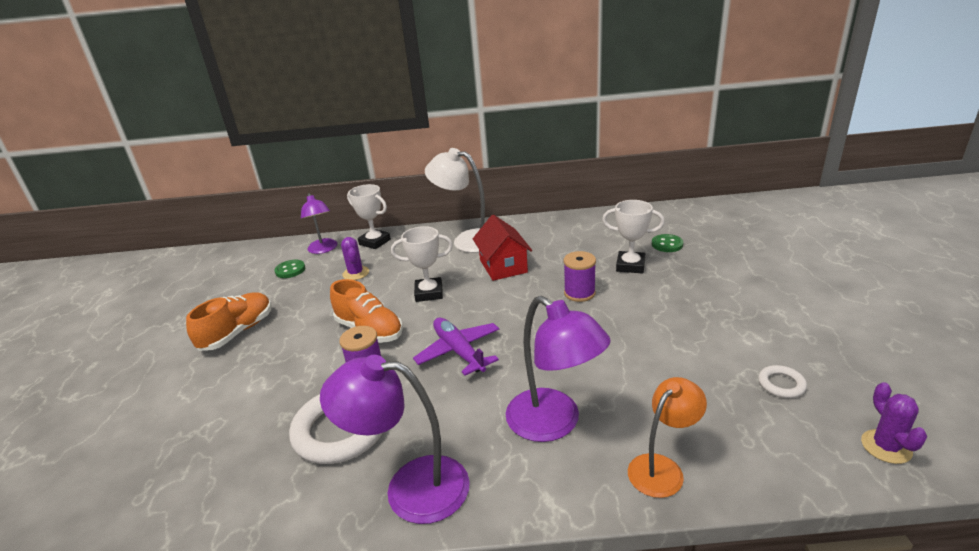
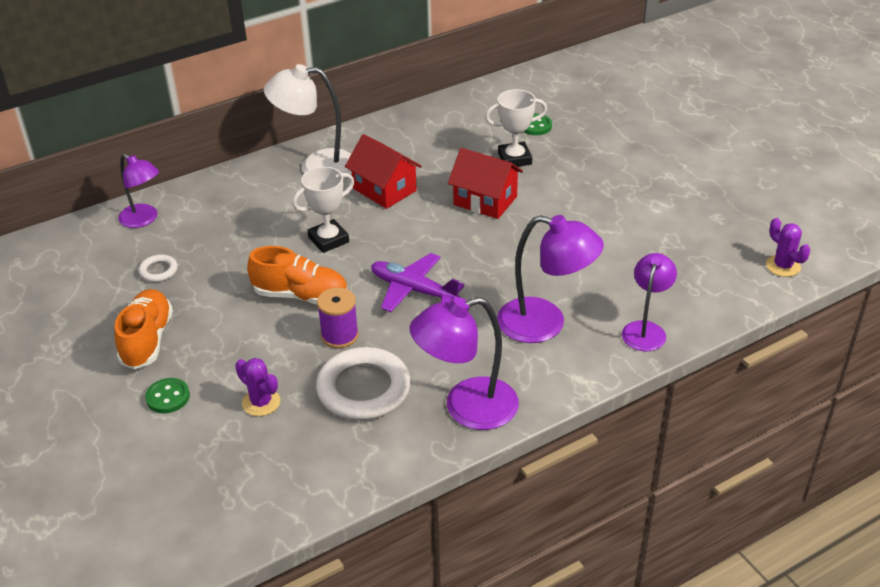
camera: 30 degrees left, 10 degrees up
(290, 270) = (128, 255): green button -> green button (168, 397)
(356, 273) = (219, 239): purple cactus -> purple cactus (261, 402)
(374, 242) = (202, 195): white trophy -> none
(579, 293) = (485, 201): purple spool -> red house
(662, 468) = (645, 329): orange lamp -> purple lamp
(781, 384) = (697, 240): white ring -> white ring (158, 271)

